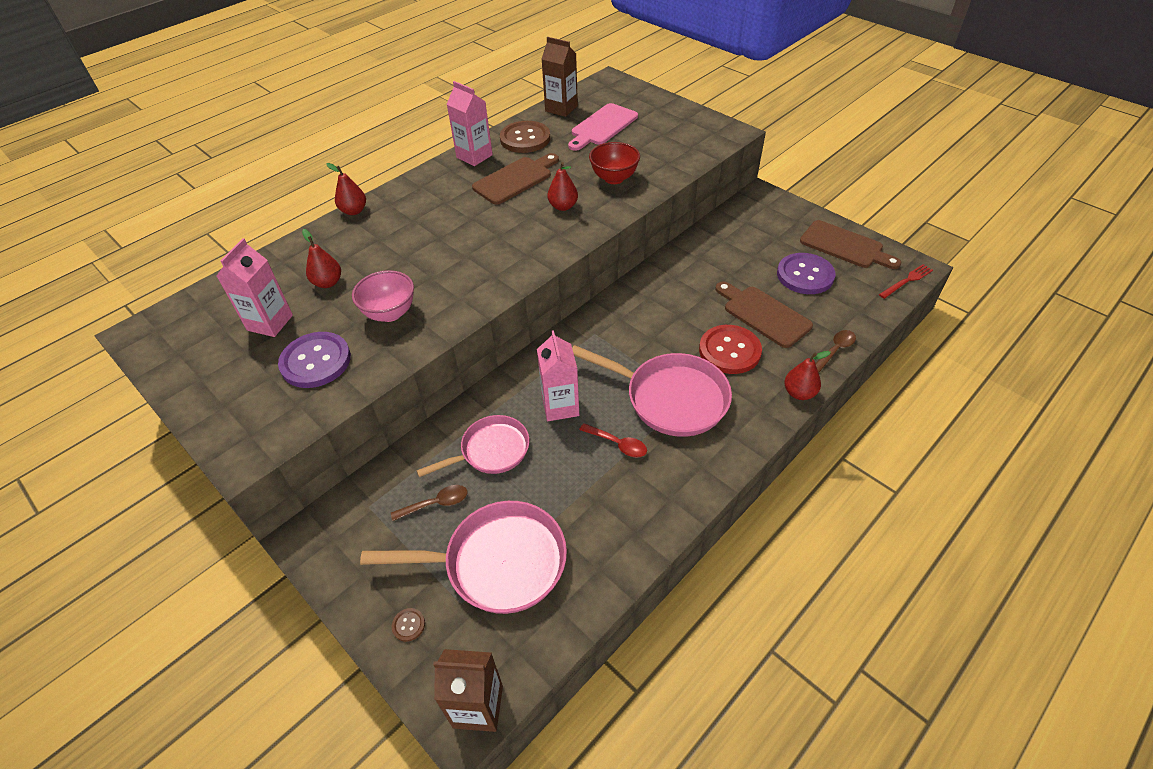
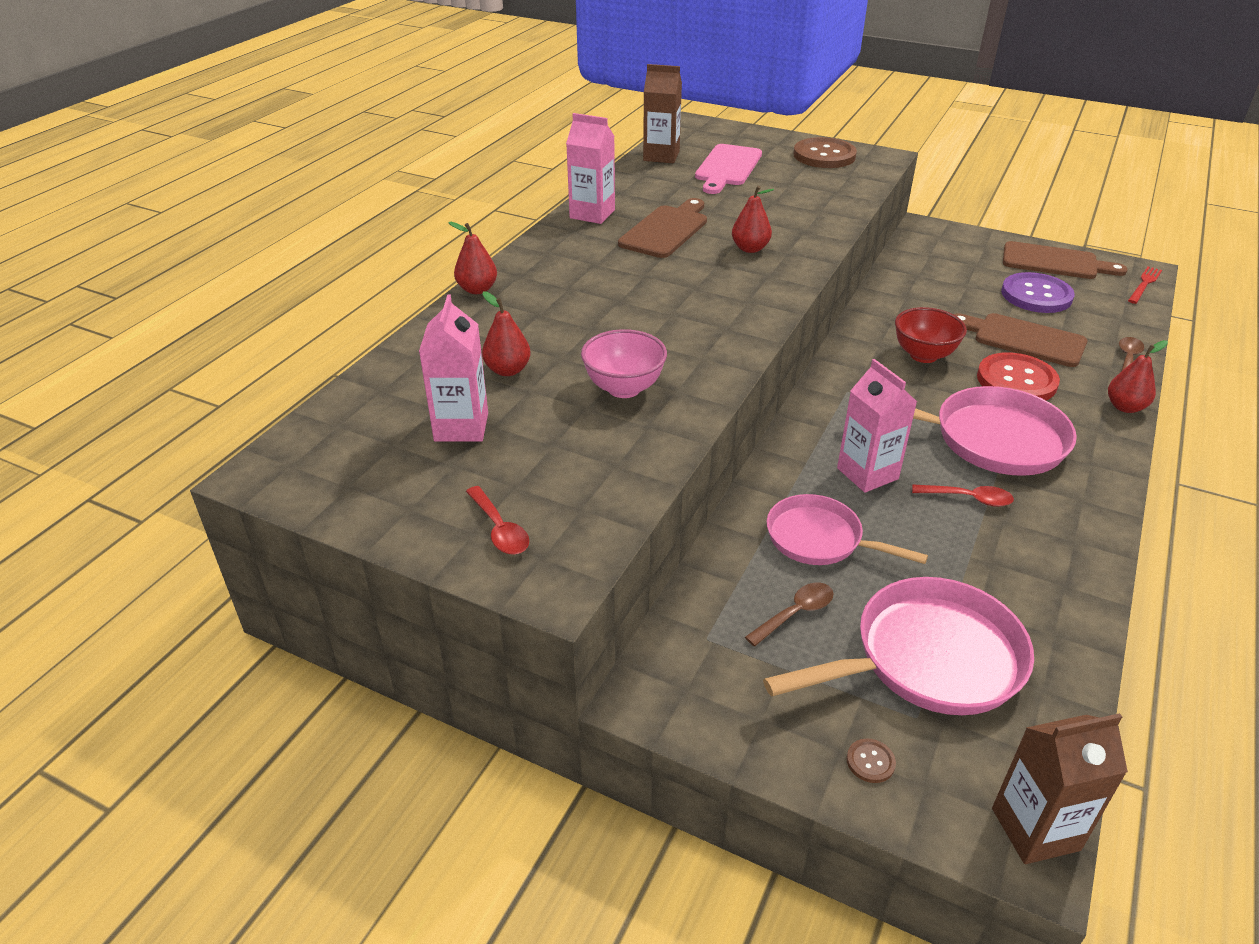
camera: 20 degrees left, 10 degrees down
(240, 407) = (500, 529): none -> red spoon
(316, 361) = (566, 457): purple button -> none
(491, 451) = (820, 539): pink pan -> pink pan turned 105 degrees counterclockwise
(525, 139) = (642, 189): brown button -> brown button (824, 155)
(614, 178) = (787, 214): red bowl -> red bowl (923, 355)

